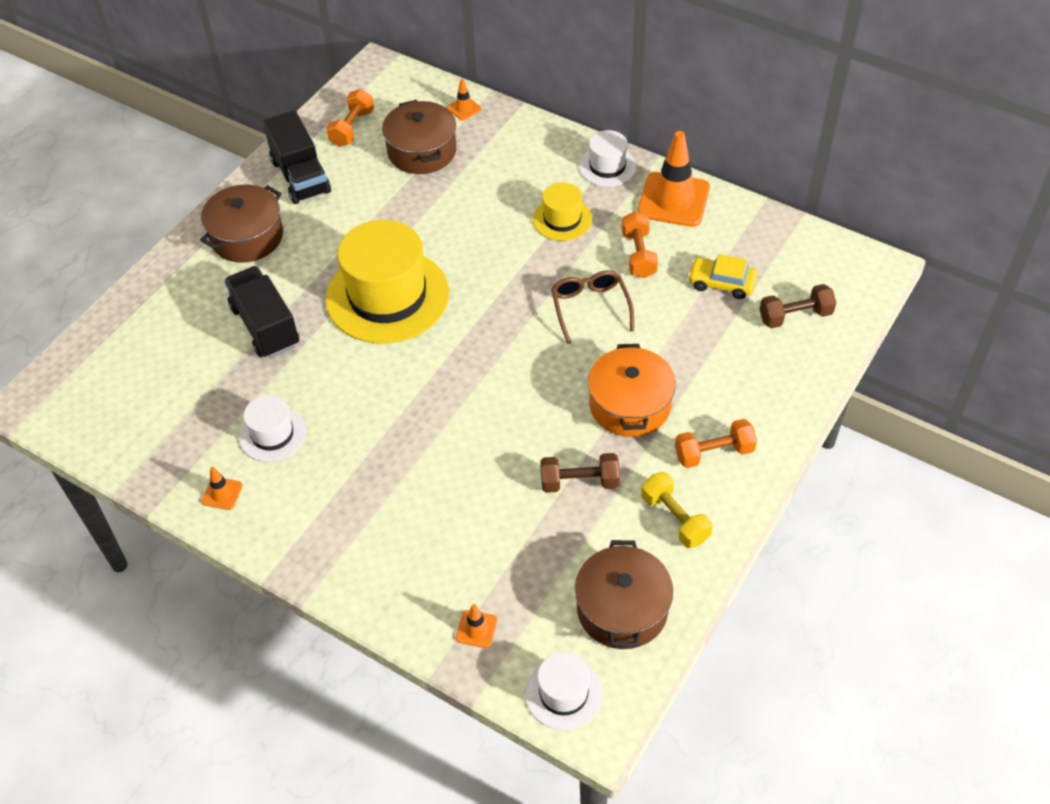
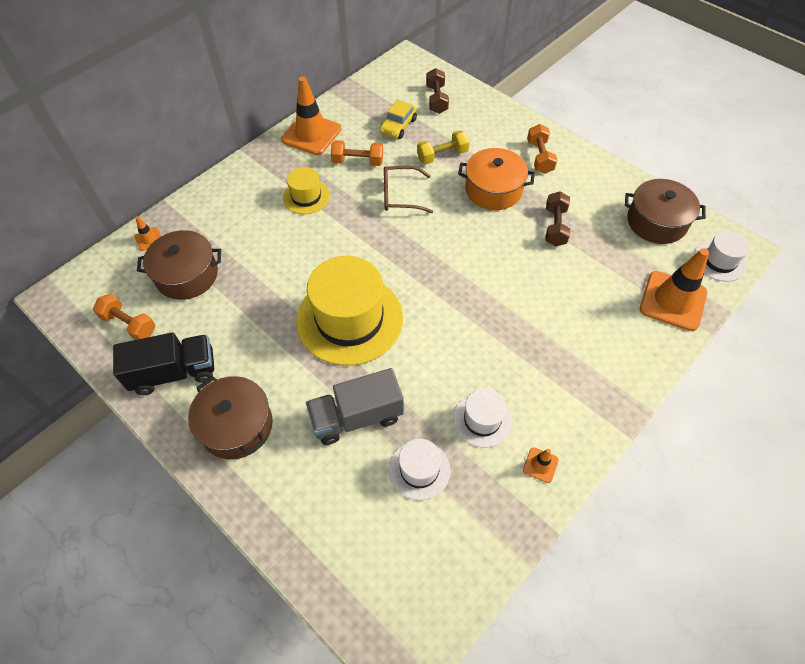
camera: 80 degrees left, 5 degrees up
(265, 326) = (357, 417): black truck -> grey truck
(476, 629) = (673, 301): orange traffic cone -> orange traffic cone, size x2.25
(607, 166) = (261, 162): white hat -> white hat (419, 470)
(674, 519) = (589, 185): yellow dumbbell -> yellow dumbbell (442, 155)

